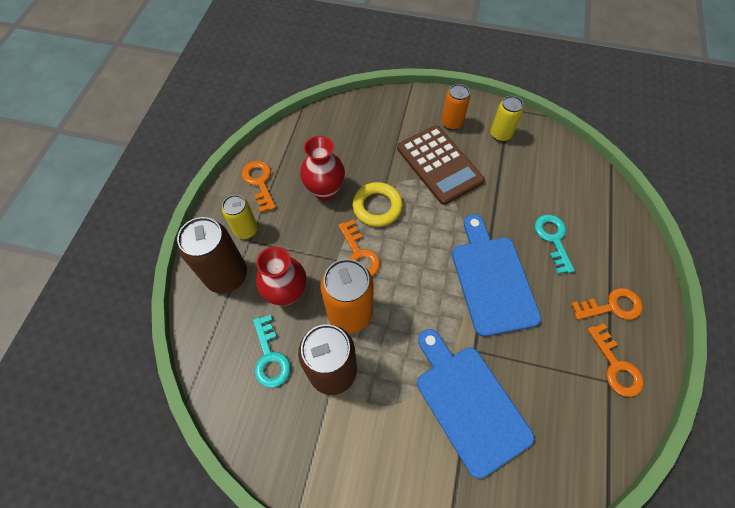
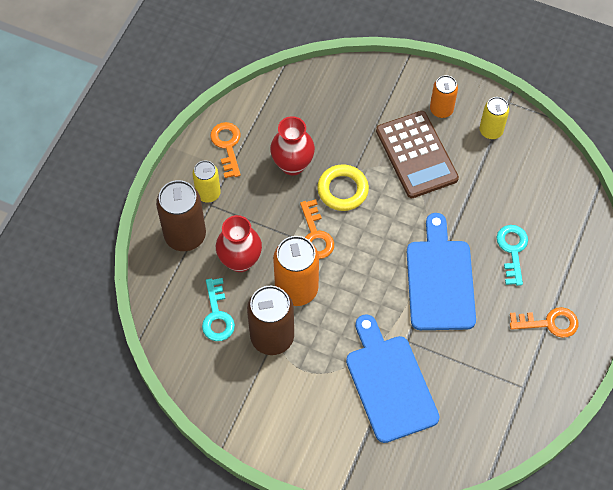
camera: 10 degrees right, 0 degrees up
(616, 366) = (534, 375): orange key -> none

